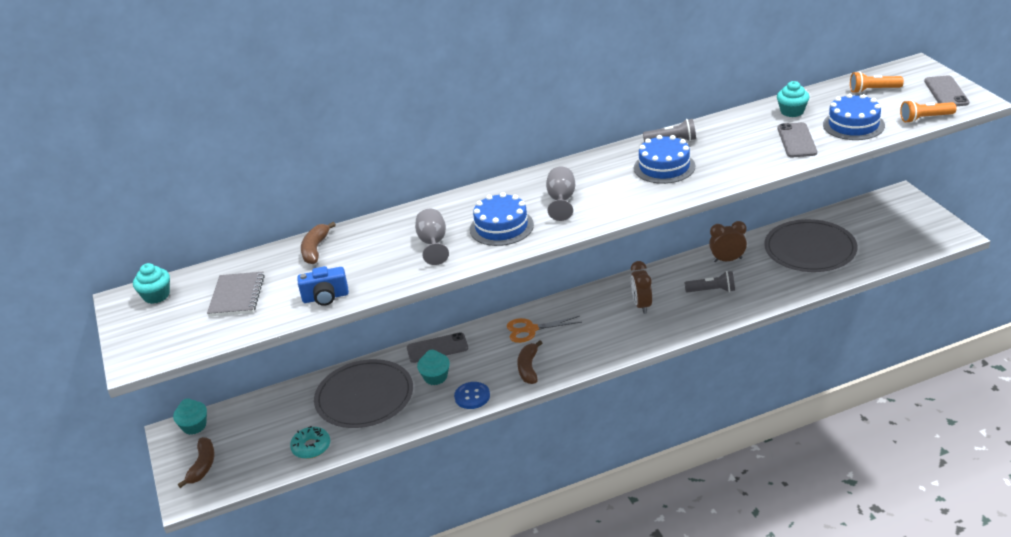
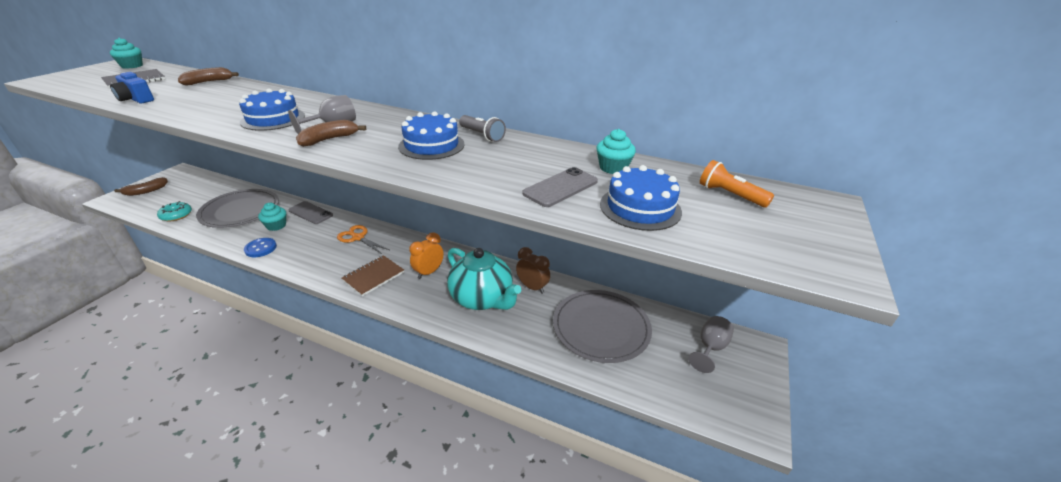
camera: 40 degrees right, 0 degrees up
(194, 426) = (186, 174): turquoise cupcake -> none
(433, 244) = (233, 107): grey goblet -> grey goblet (710, 348)
(529, 368) = (309, 257): brown banana -> brown banana (329, 139)
(611, 338) = (373, 276): none -> brown notebook
(642, 305) = (429, 272): brown clock -> orange clock
(712, 290) = (482, 298): grey flashlight -> turquoise teapot
(925, 118) = (731, 249): orange flashlight -> none
(946, 92) = (816, 242): grey phone -> none

